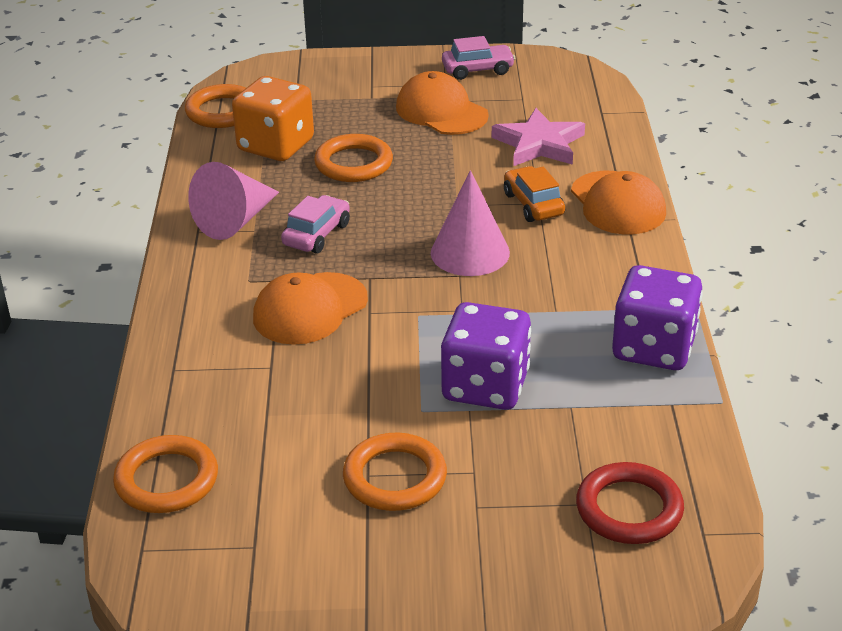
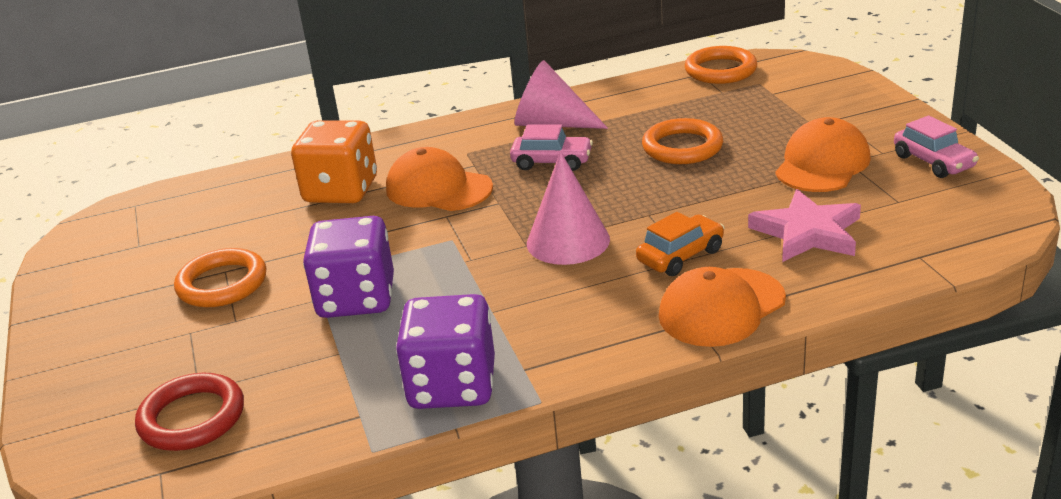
camera: 75 degrees right, 5 degrees down
(167, 480) = (208, 192): orange ring -> none
(276, 146) = (683, 106): orange dice -> orange dice (341, 191)

